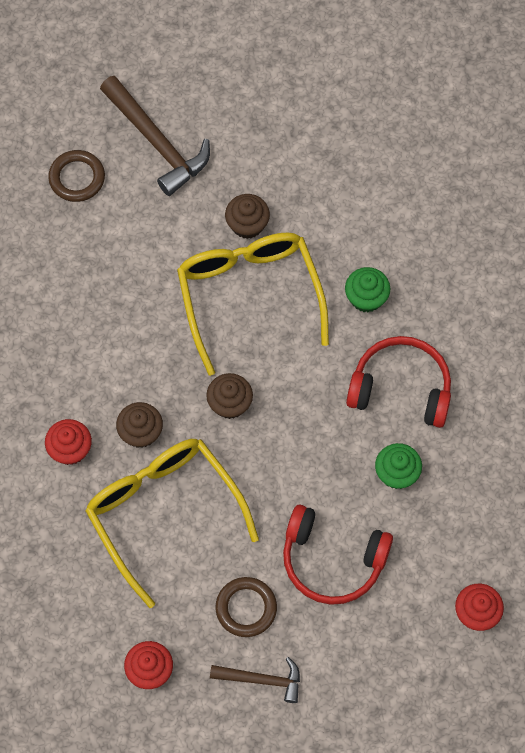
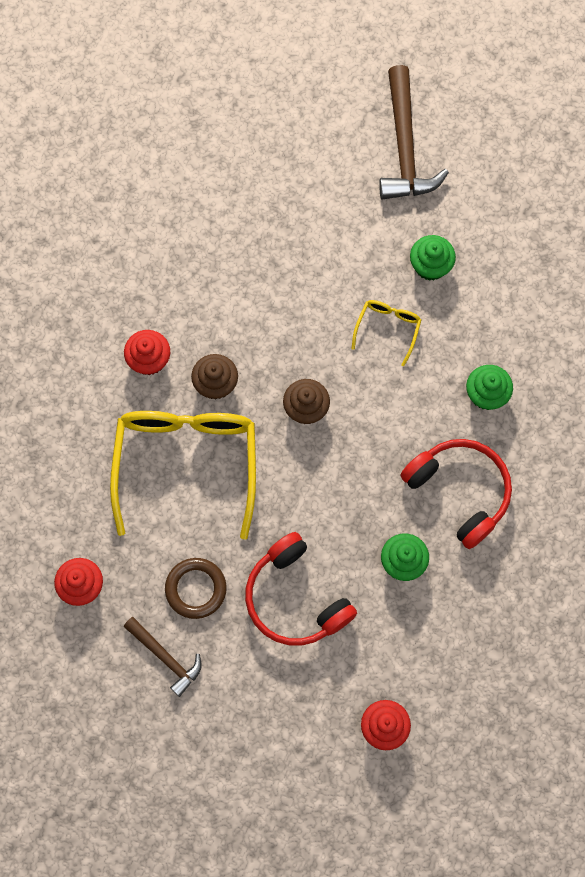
camera: 35 degrees right, 5 degrees up
(77, 178) = (316, 135): brown ring -> none
(247, 224) = (430, 266): brown cupcake -> green cupcake
(250, 297) = (387, 329): yellow glasses -> yellow glasses, size x0.44

